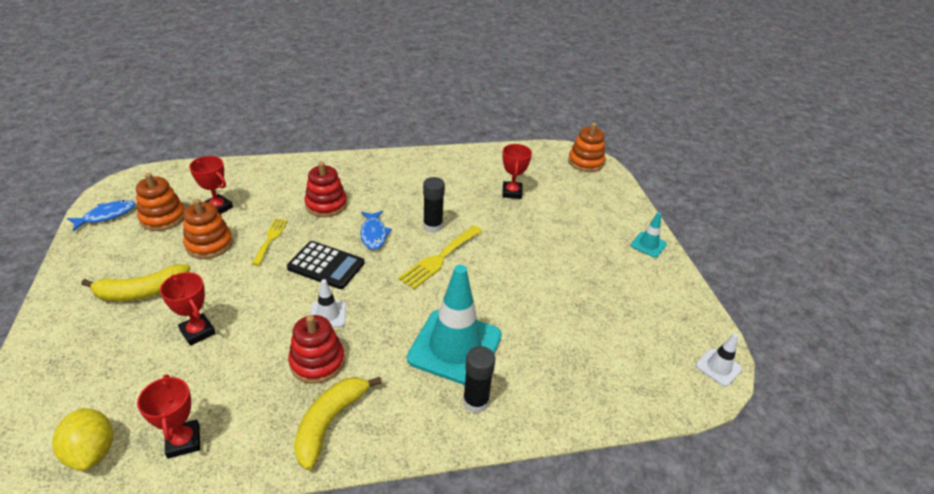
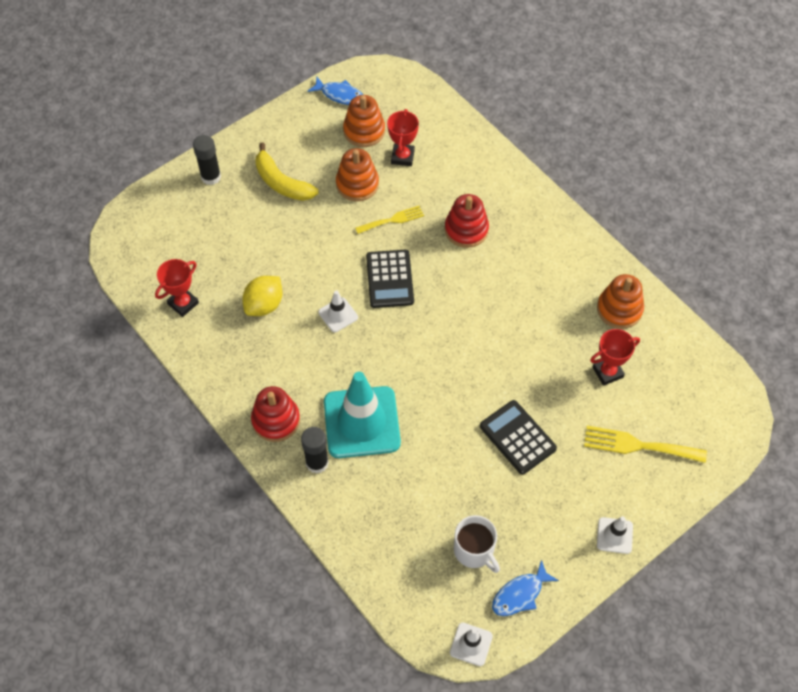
camera: 65 degrees right, 20 degrees up
(92, 451) = (150, 262): yellow lemon -> yellow lemon (264, 305)
(197, 332) = (268, 244): red trophy -> none
(317, 362) = (289, 337): red stacking toy -> red stacking toy (276, 420)
(330, 422) = (244, 377): yellow banana -> none
(374, 234) = (453, 290): blue fish -> blue fish (520, 594)
(433, 226) = (500, 329): black glue stick -> black glue stick (211, 177)
(439, 258) = (458, 358): yellow fork -> yellow fork (638, 445)
(536, 257) = (517, 437): none -> black calculator
(585, 162) = (729, 422): orange stacking toy -> orange stacking toy (619, 309)
(627, 326) = (474, 550): none -> white mug
(648, 245) = (614, 535): turquoise traffic cone -> white traffic cone

